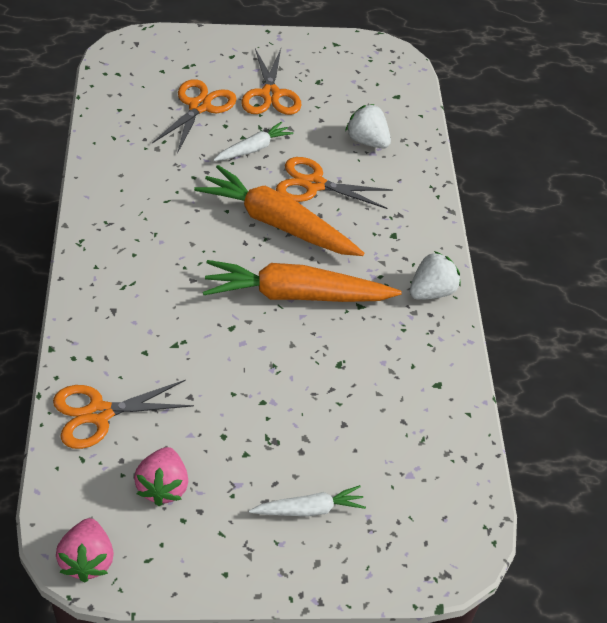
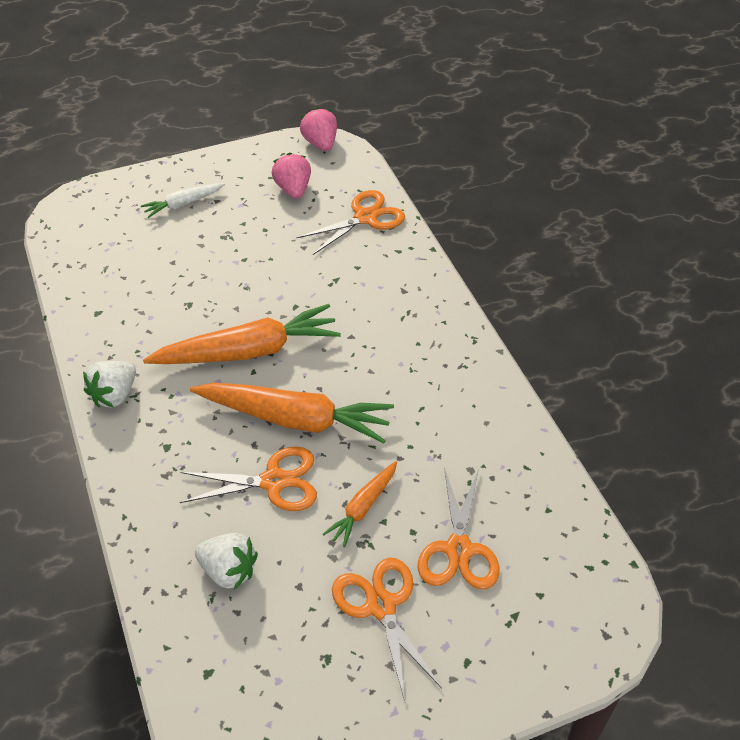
camera: 165 degrees right, 0 degrees up
(253, 149) = (363, 508): white carrot -> orange carrot

